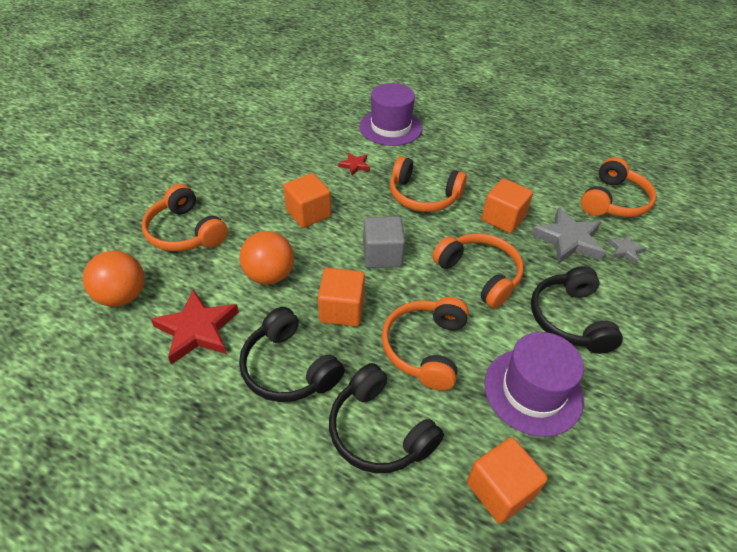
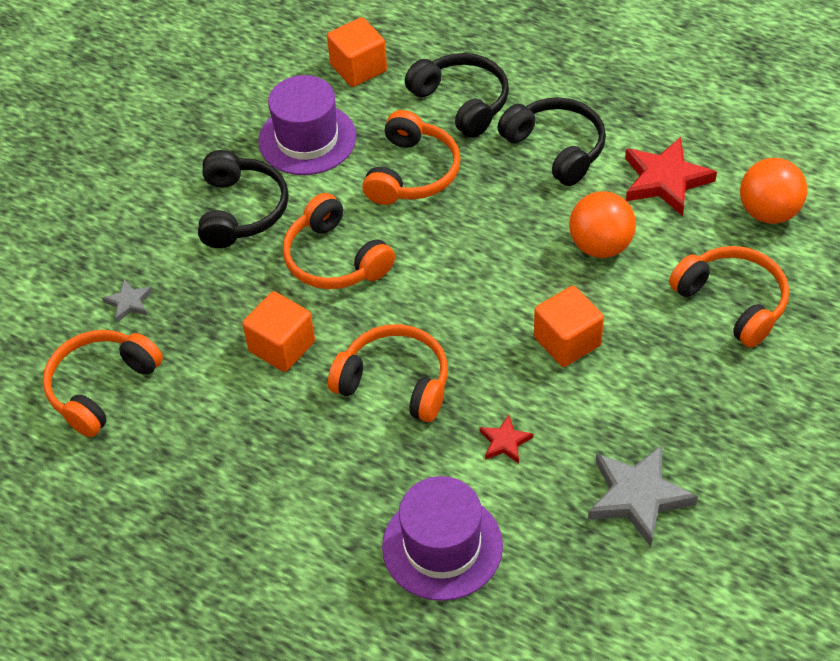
camera: 175 degrees left, 5 degrees up
(342, 310) = (506, 208): orange cube -> none
(382, 255) = (458, 280): grey cube -> none
(568, 240) = (200, 315): grey star -> grey star (637, 496)

